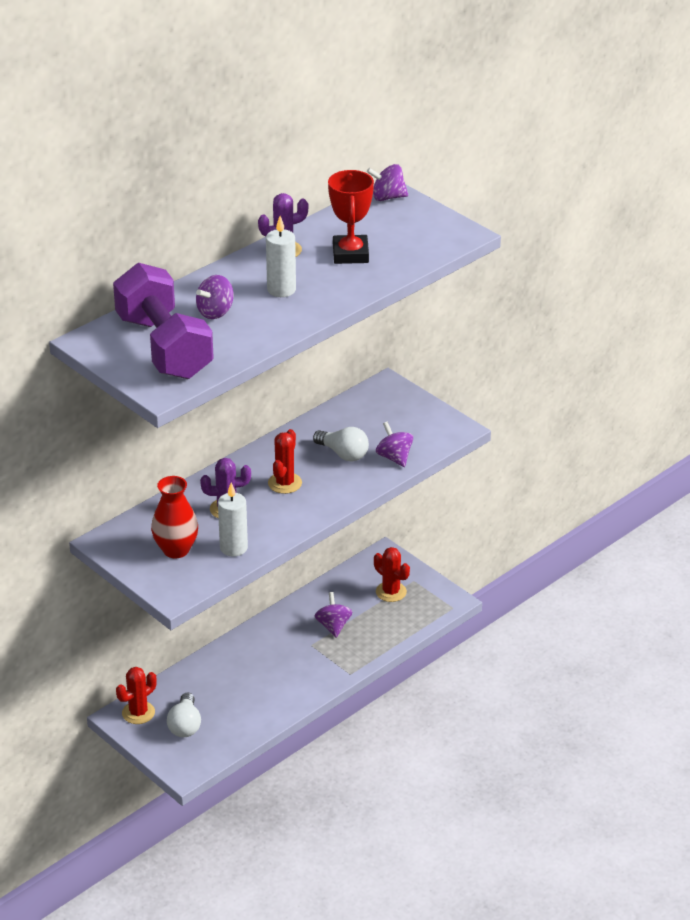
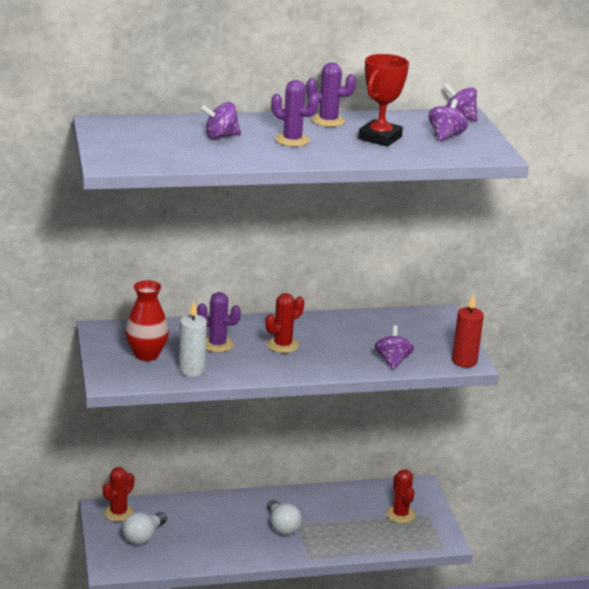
camera: 30 degrees right, 10 degrees down
(138, 713) = (118, 513): red cactus -> red cactus turned 45 degrees counterclockwise
(164, 347) = (150, 142): purple dumbbell -> none
(281, 290) = (292, 140): white candle -> purple cactus
(333, 626) = (329, 518): purple spinning top -> purple spinning top (445, 136)
(343, 454) = (353, 344): white light bulb -> white light bulb (282, 526)
(453, 430) = (464, 361): none -> red candle

